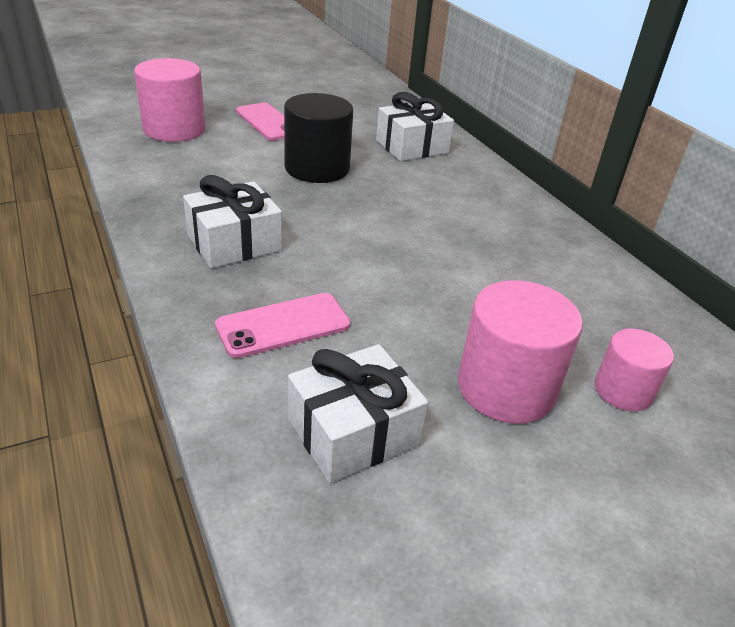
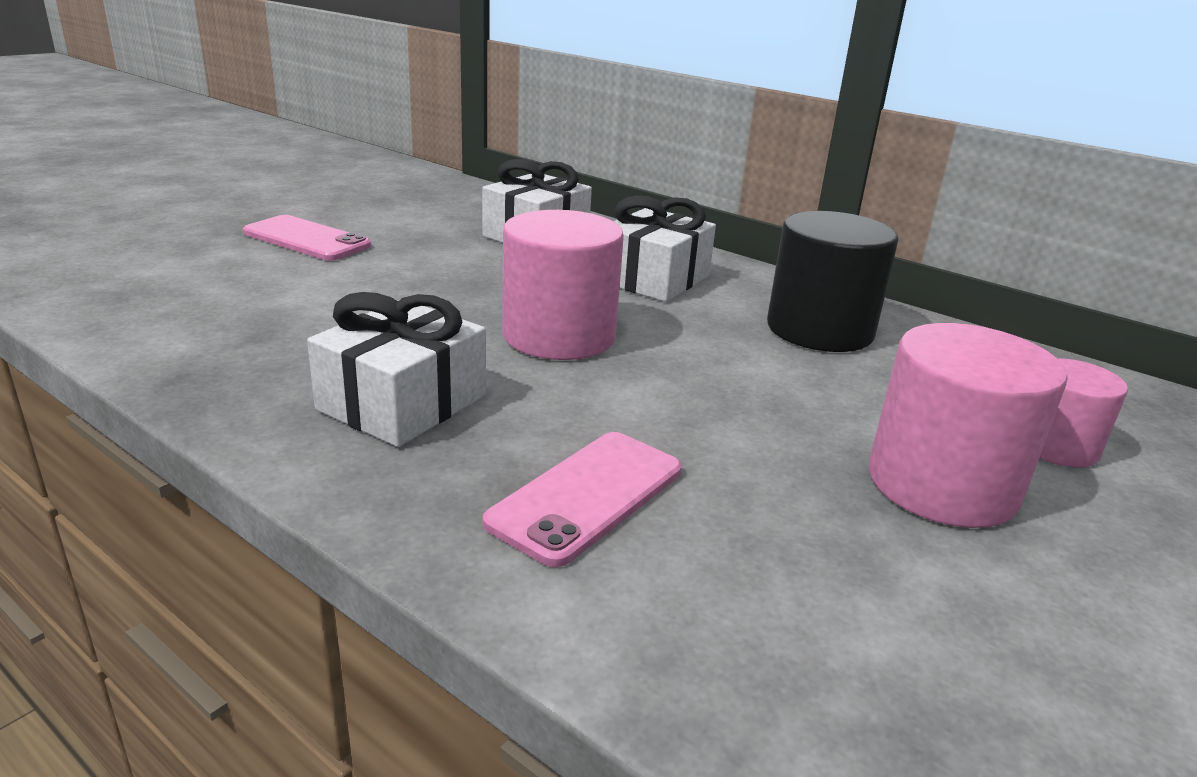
camera: 25 degrees left, 10 degrees down
(174, 129) = (159, 271): pink cylinder -> pink cylinder (559, 336)
(317, 168) = (434, 282): black cylinder -> black cylinder (819, 330)
(353, 432) = (832, 611): white gift -> white gift (653, 279)

